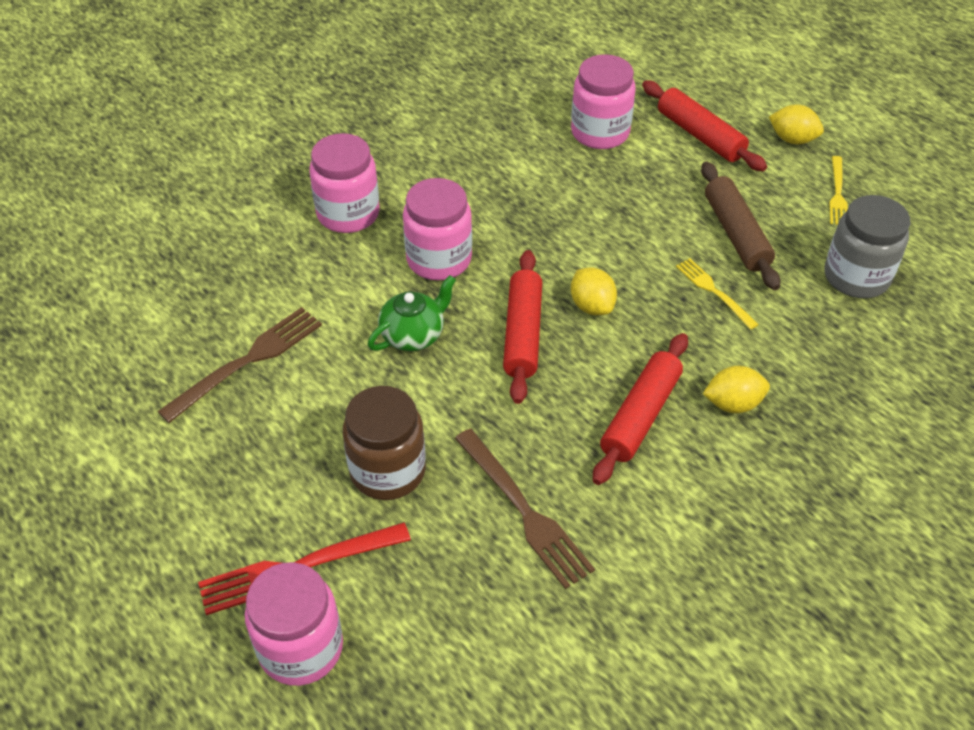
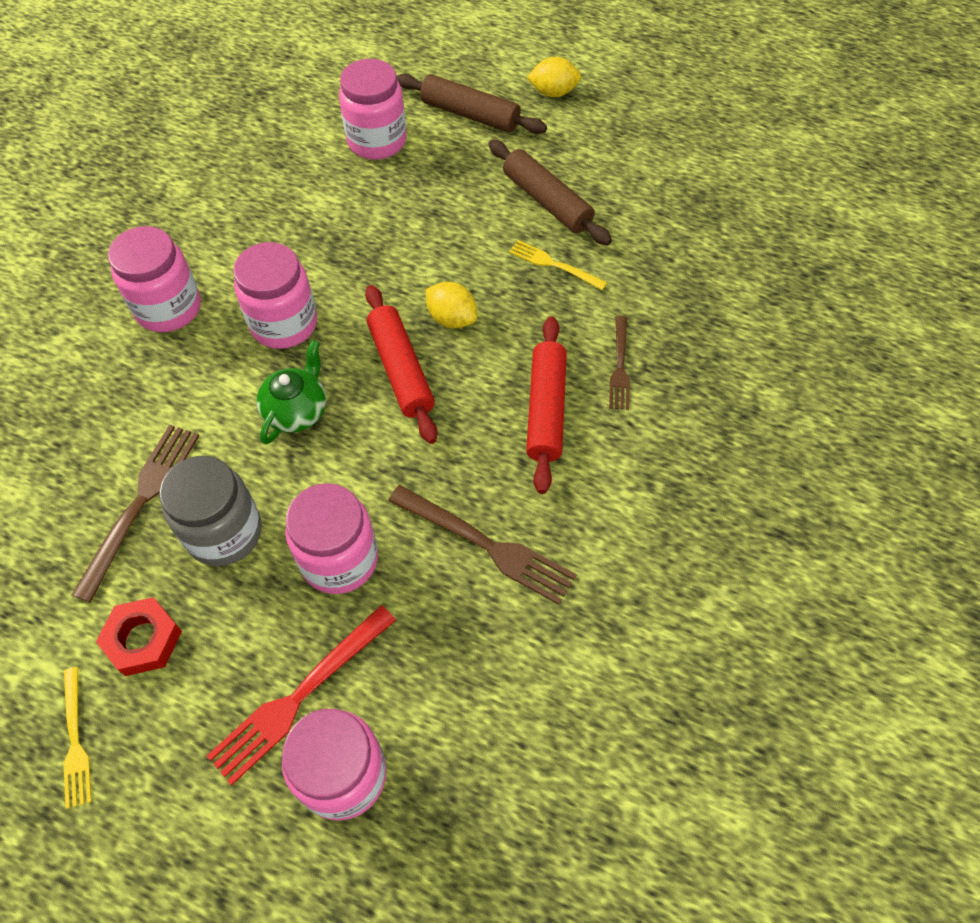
camera: 25 degrees left, 10 degrees up
(195, 470) = (143, 639): none -> red nut
(387, 471) = (339, 559): brown jar -> pink jar
(700, 135) = (470, 114): red rolling pin -> brown rolling pin
(733, 403) = (619, 366): yellow lemon -> brown fork
(837, 194) = (615, 133): yellow fork -> yellow fork (75, 741)
(856, 277) = (667, 207): grey jar -> grey jar (224, 532)

